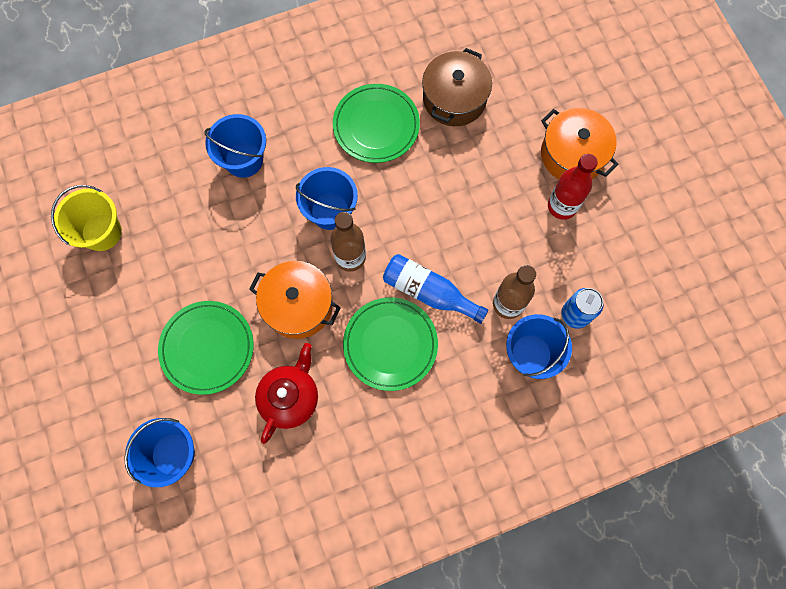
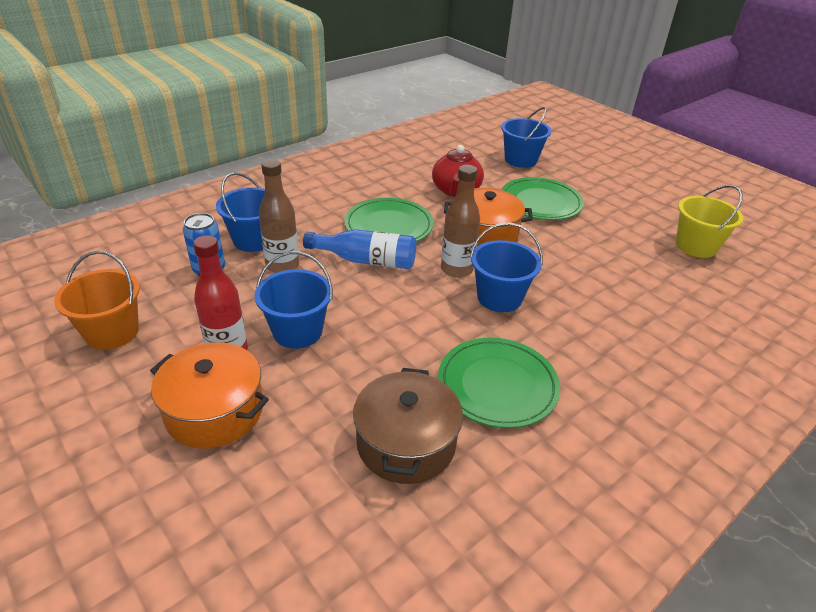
camera: 160 degrees right, 35 degrees down
(244, 160) = (623, 320): blue bucket -> blue bucket (297, 331)
(650, 251) = (112, 332): none -> orange bucket

